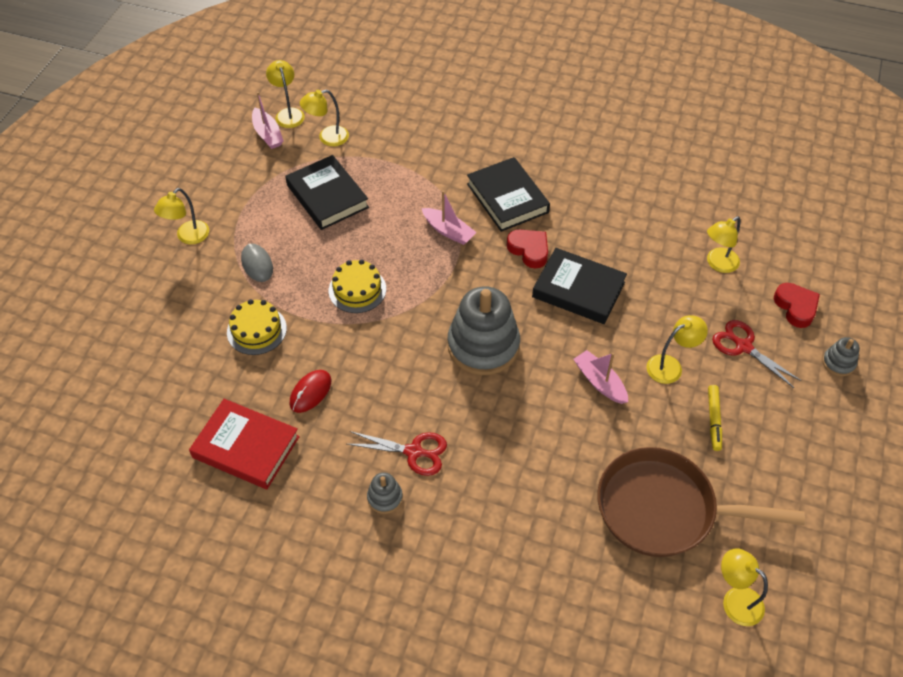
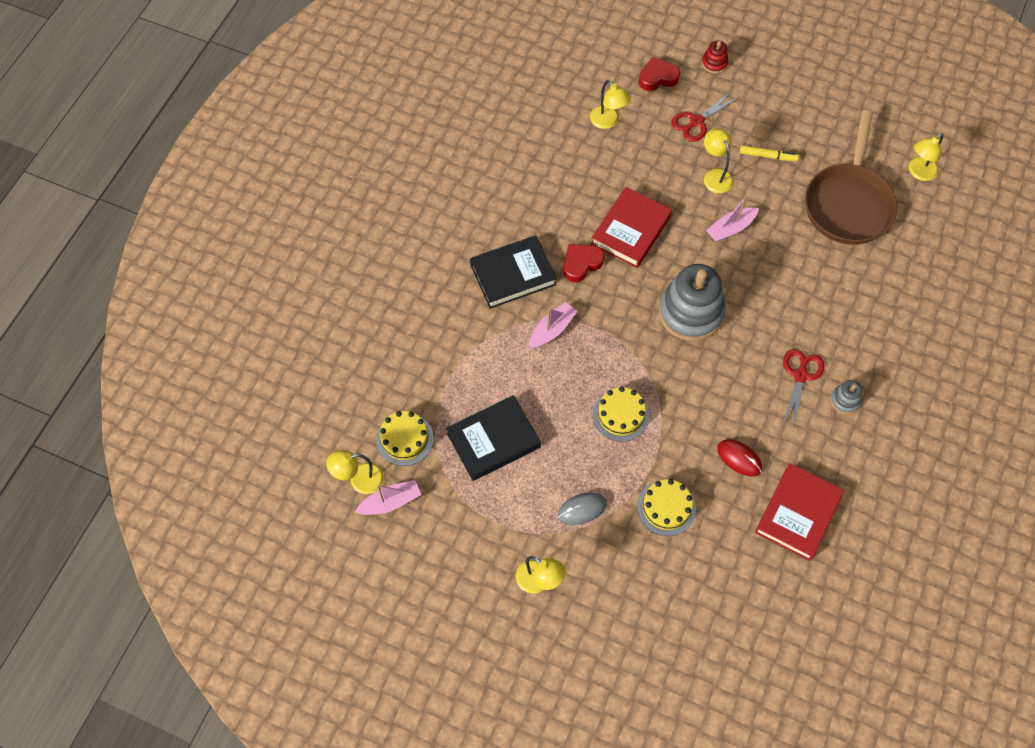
camera: 85 degrees left, 10 degrees up
(327, 138) = (405, 439): yellow lamp -> yellow cake
(578, 290) = (631, 230): black book -> red book
(838, 363) = (714, 63): grey stacking toy -> red stacking toy

